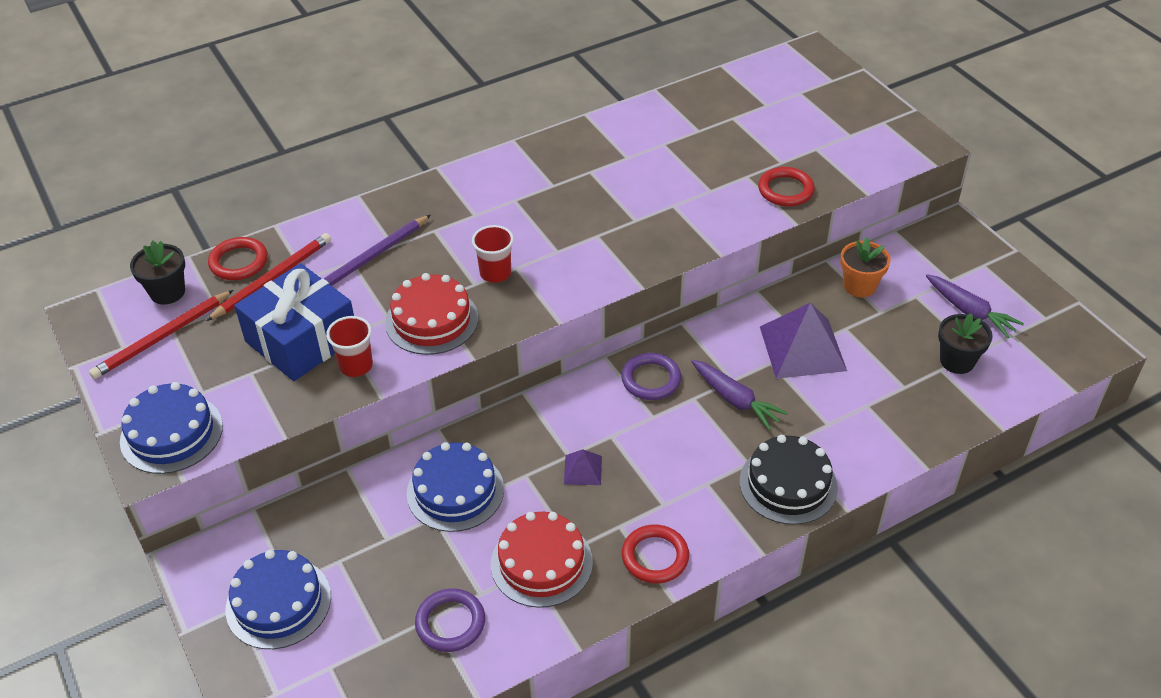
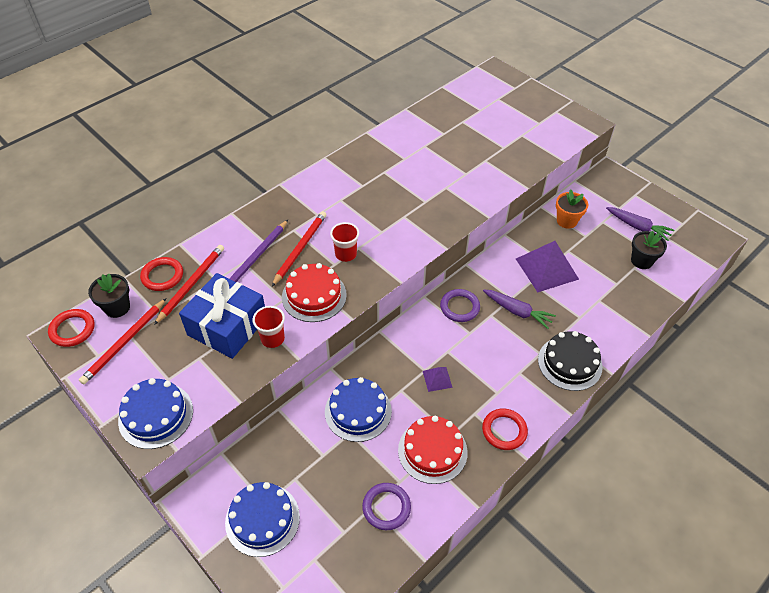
camera: 15 degrees left, 5 degrees up
(434, 256) = (300, 249): none -> red pencil
(785, 190) = (513, 166): red ring -> red ring (72, 330)

